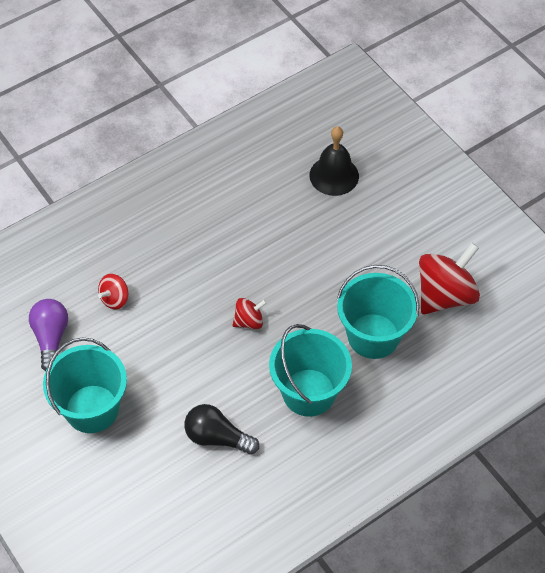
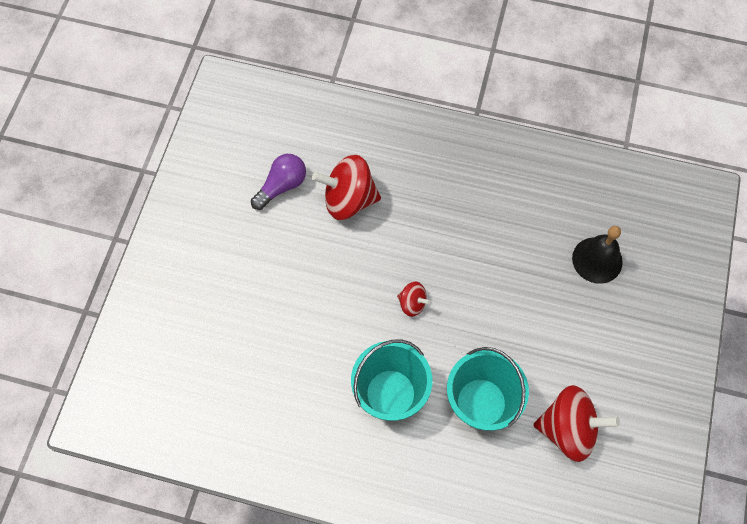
camera: 50 degrees right, 10 degrees up
(92, 409) = (250, 258): turquoise bucket -> none
(115, 299) = (348, 200): red spinning top -> red spinning top, size x1.98
(217, 437) = (298, 360): black light bulb -> none

